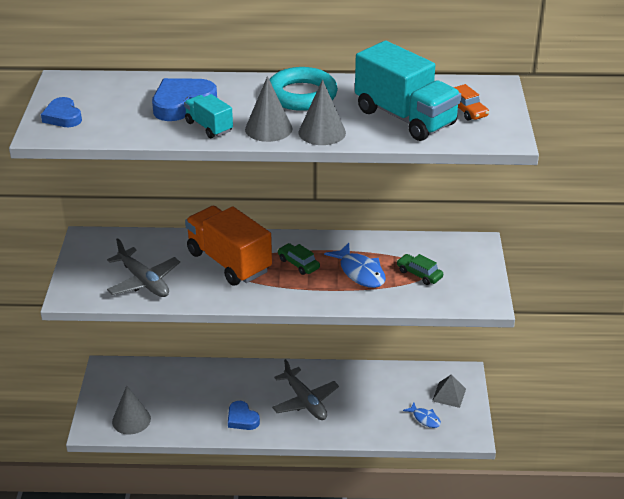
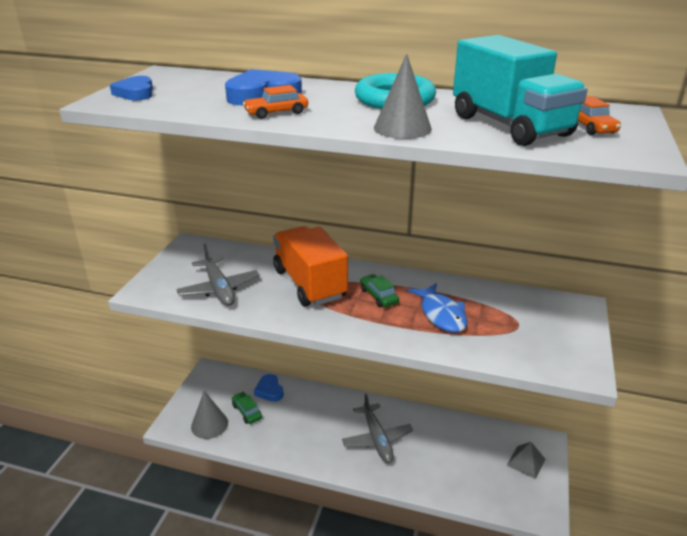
camera: 15 degrees right, 5 degrees down
(209, 127) = (276, 113): turquoise truck -> orange car
(242, 419) = (311, 445): blue heart -> blue heart (269, 390)
(268, 129) = (341, 120): grey cone -> none
(419, 274) = (507, 326): green car -> green car (247, 411)
(425, 419) = (495, 484): blue fish -> none

